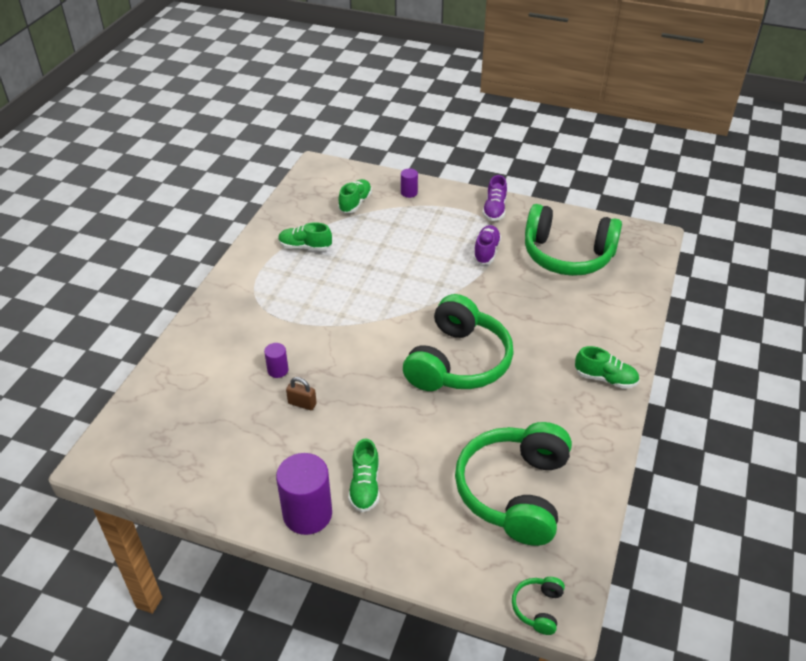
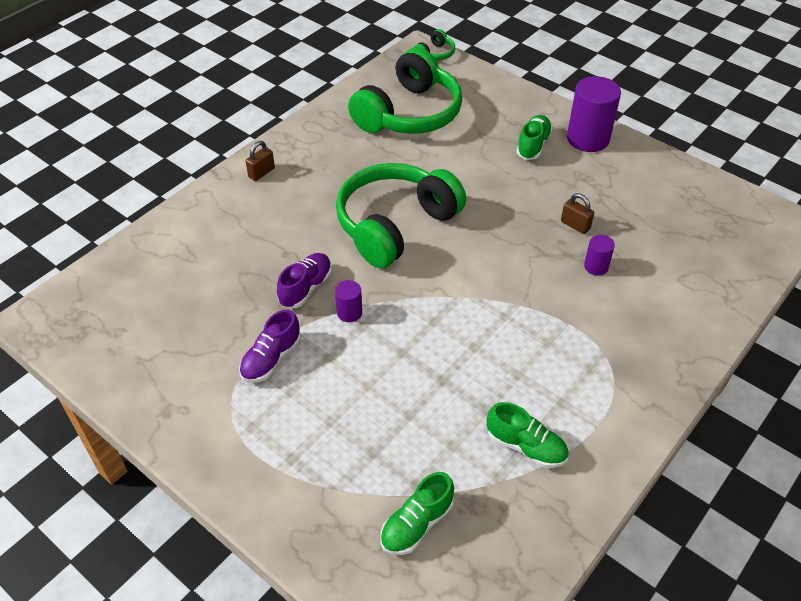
camera: 160 degrees left, 5 degrees up
(409, 192) = (315, 521): purple cylinder -> purple cylinder (349, 312)
(494, 210) = (205, 435): purple shoe -> purple shoe (306, 288)
(567, 255) = (172, 322): green headphones -> none
(605, 379) = (261, 173): green shoe -> brown padlock

